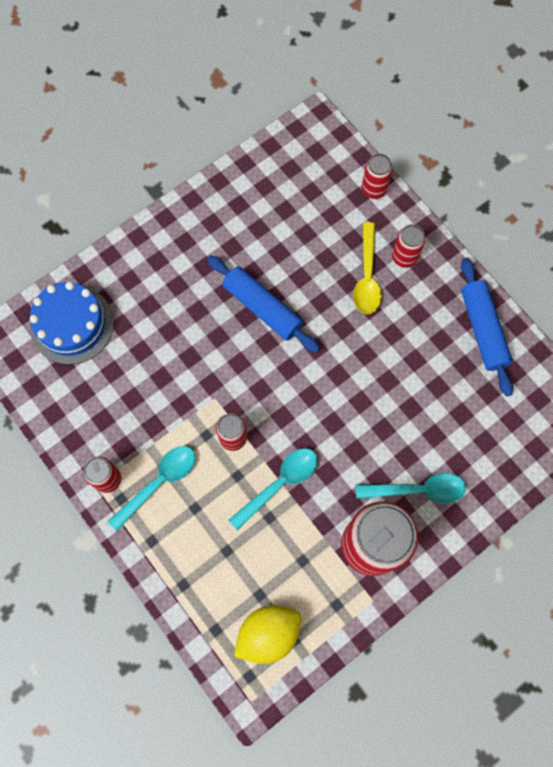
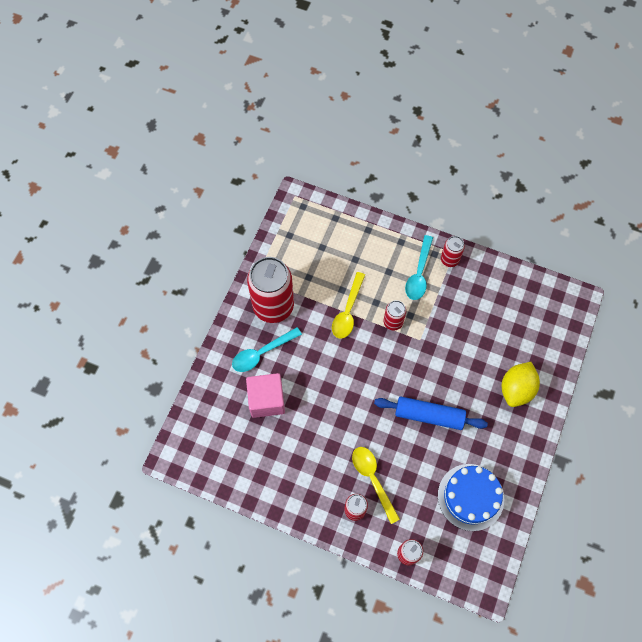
camera: 150 degrees right, 5 degrees down
(72, 325) = (541, 335): blue cake -> blue cake (470, 497)
(268, 633) = (305, 231): yellow lemon -> yellow lemon (516, 389)
(279, 484) = (348, 311): turquoise spoon -> yellow spoon
(441, 427) = (266, 400): none -> pink cube
(483, 329) = (271, 485): blue rolling pin -> none

